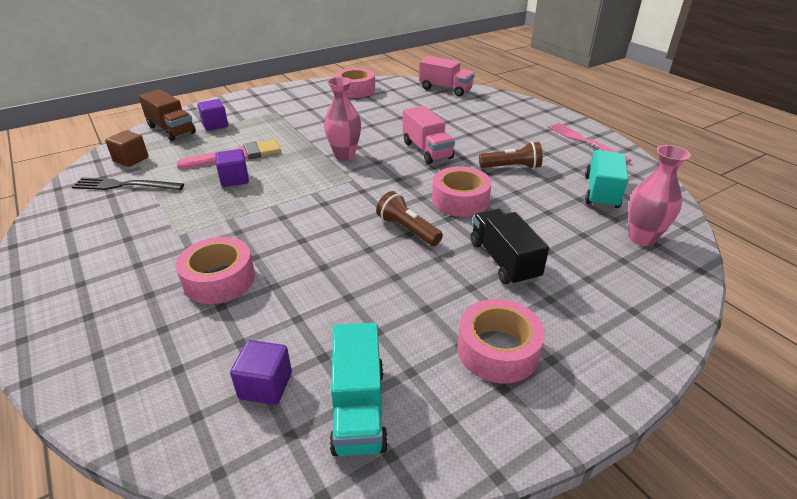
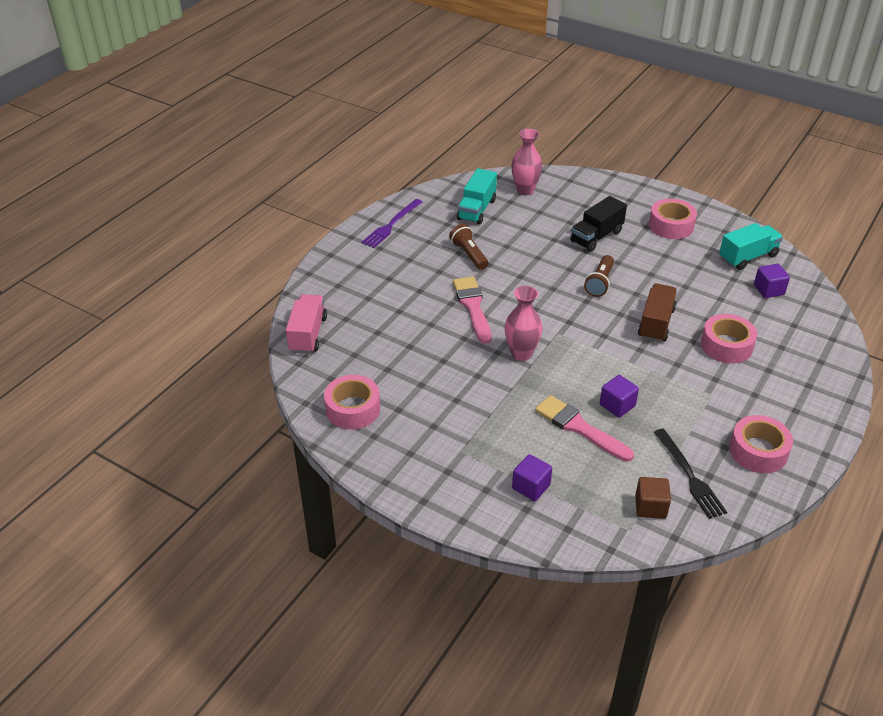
camera: 115 degrees left, 5 degrees up
(171, 130) = (570, 520): brown truck -> brown truck (656, 323)
(427, 150) = (473, 307): pink truck -> pink brush
(460, 200) = (541, 269): pink tape -> pink tape (758, 451)
(584, 141) = (391, 225): pink fork -> purple fork
(601, 192) = (476, 209): turquoise truck -> turquoise truck turned 60 degrees counterclockwise

